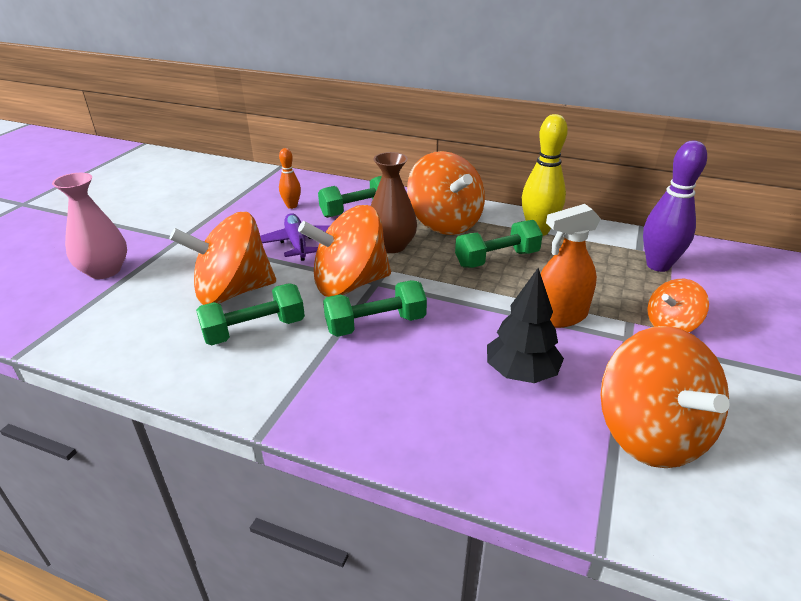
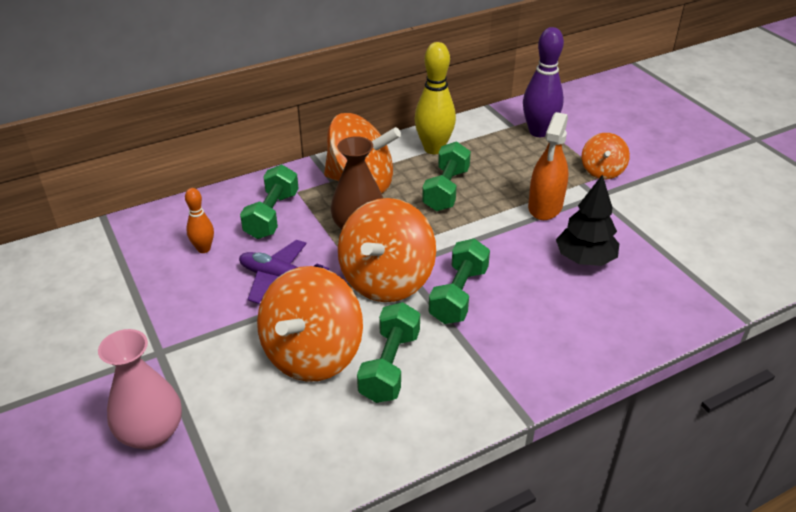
camera: 50 degrees left, 5 degrees up
(650, 433) = (683, 245): orange spinning top -> none

